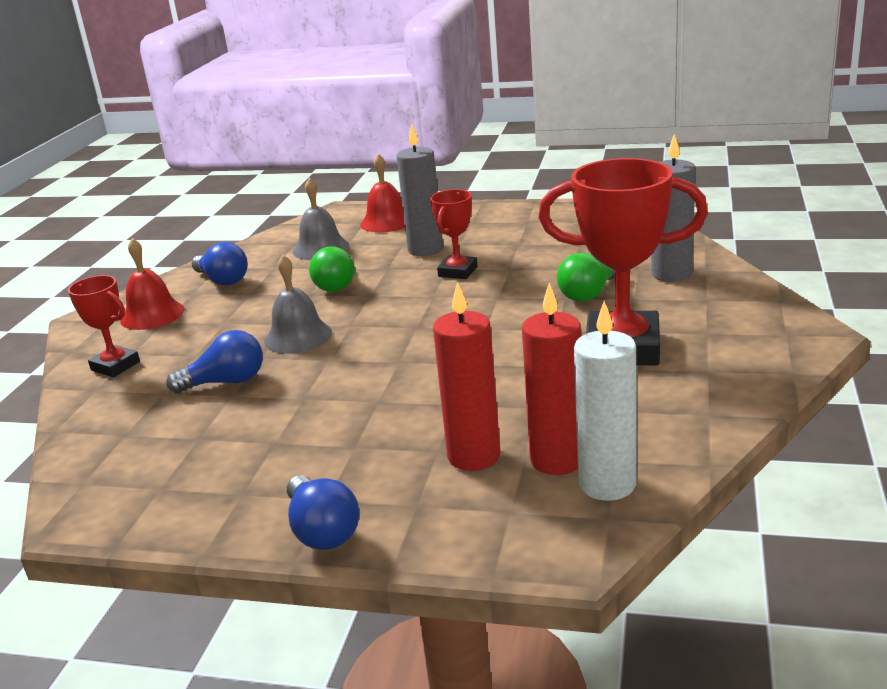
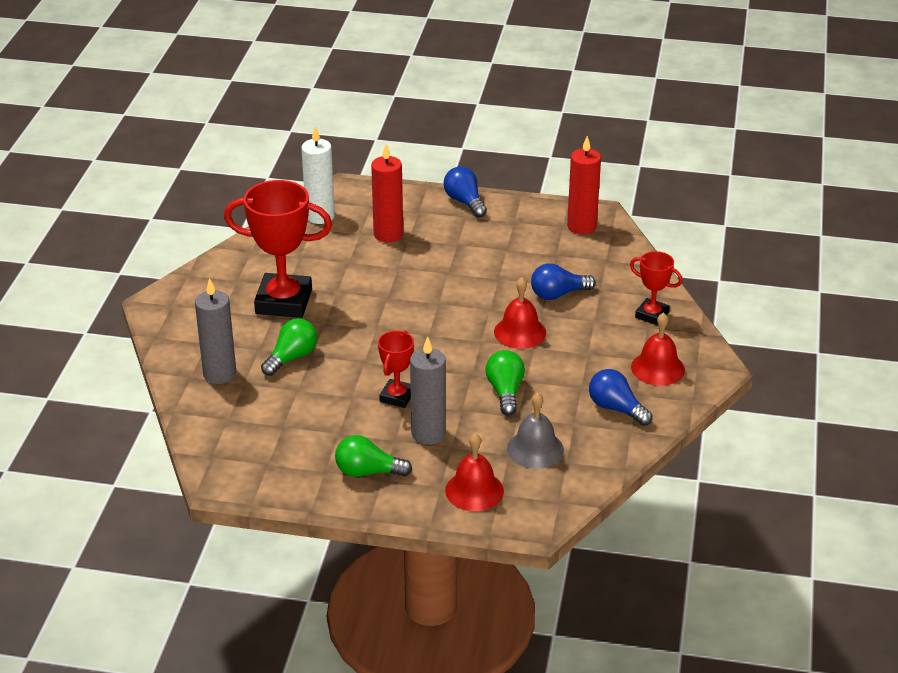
camera: 175 degrees right, 10 degrees up
(298, 336) = (520, 332): grey bell -> red bell
(486, 224) = (368, 472): none -> green light bulb
(557, 460) = (343, 230): red candle -> red candle (581, 226)

